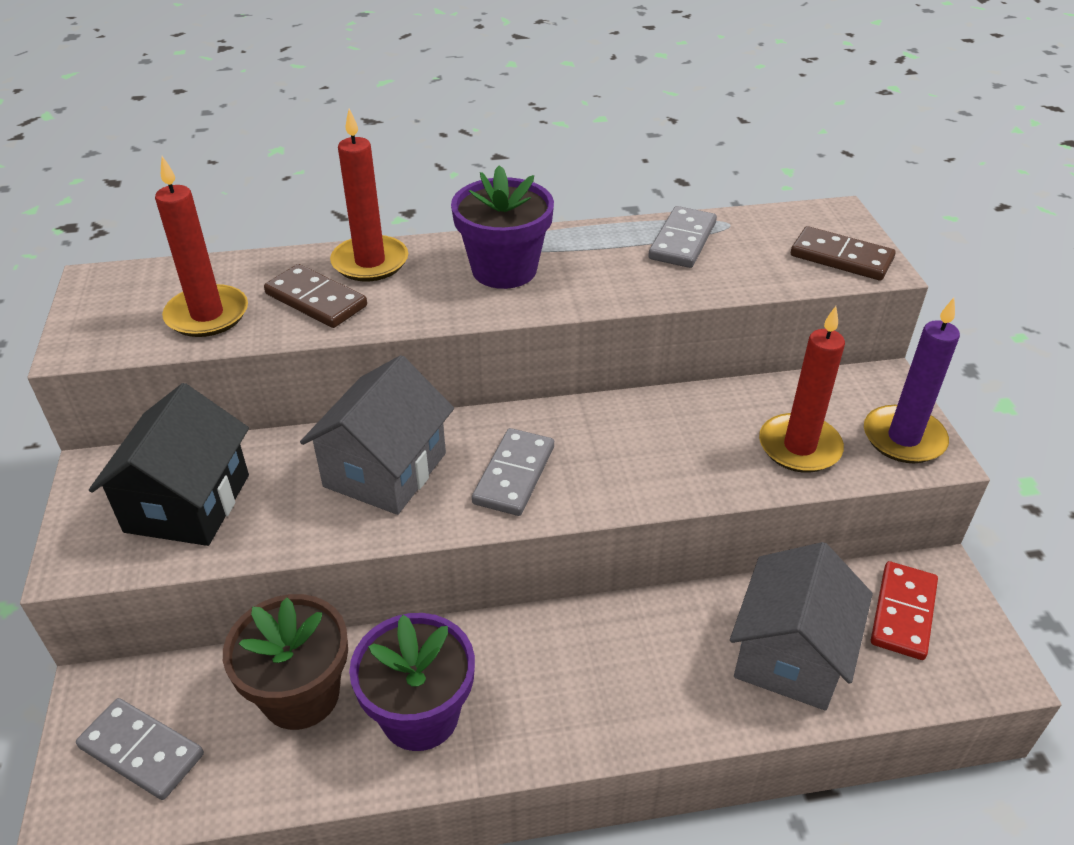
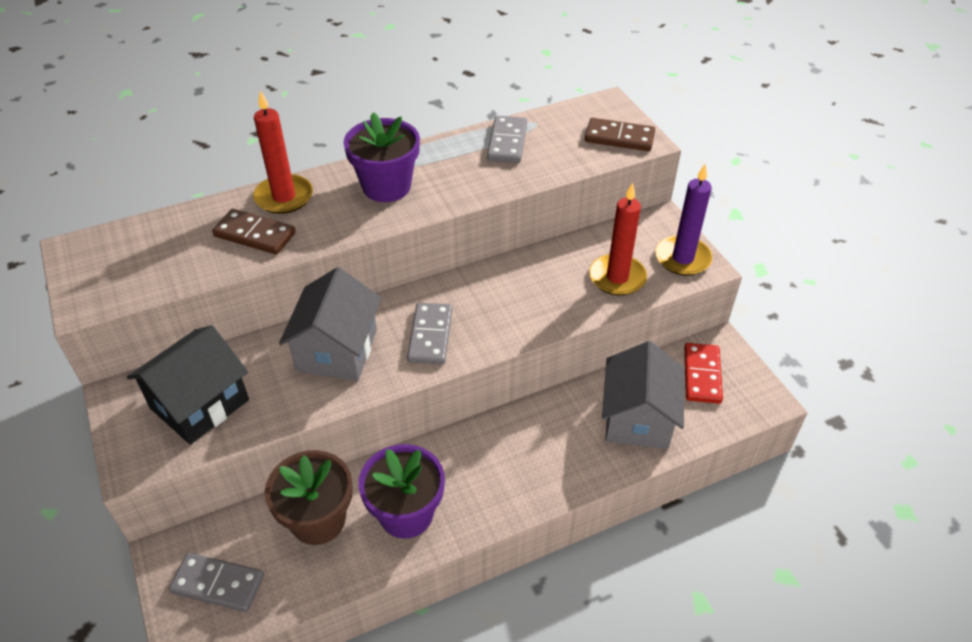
camera: 15 degrees left, 5 degrees up
(188, 503) = (200, 404): black house -> black house turned 45 degrees clockwise
(207, 315) = (175, 261): red candle -> none

